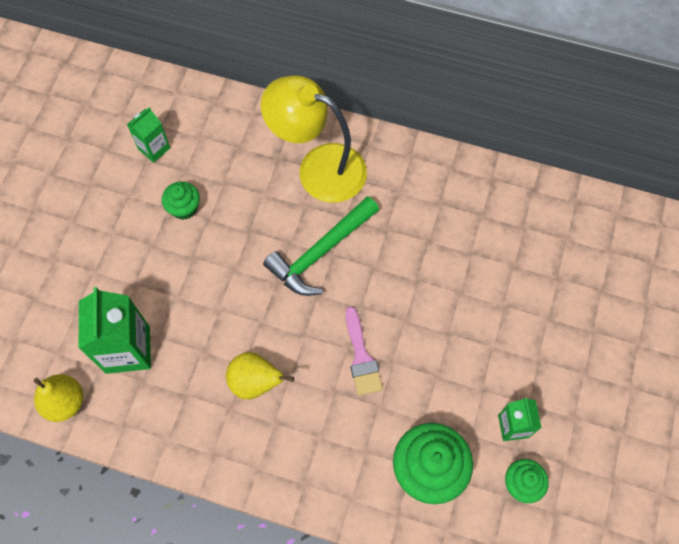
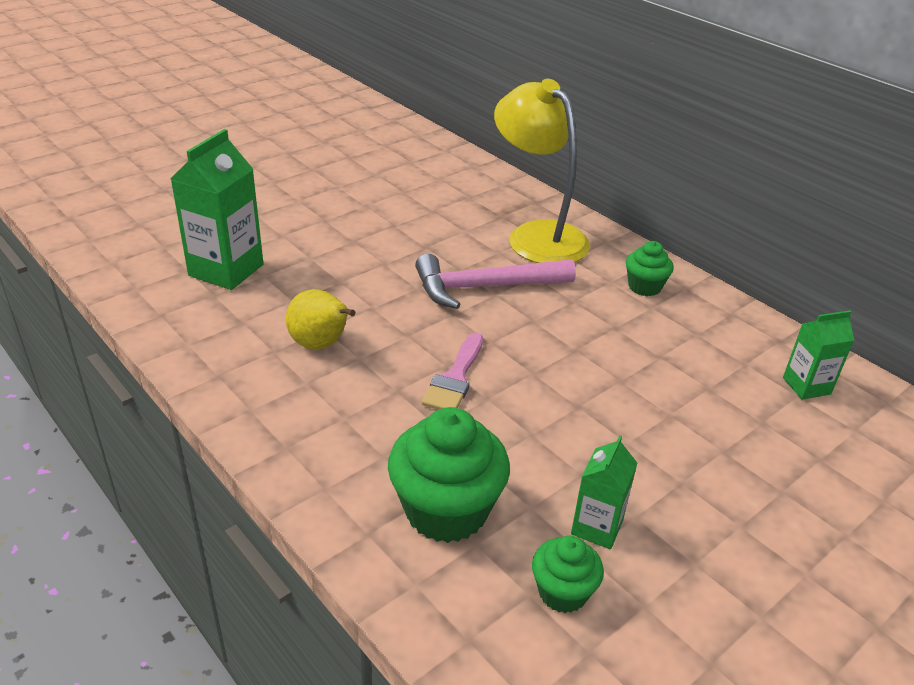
camera: 30 degrees right, 30 degrees down
(65, 402) = (130, 277): yellow pear -> none
(154, 148) = (391, 170): green carton -> green carton (806, 386)
(184, 208) = (379, 210): green cupcake -> green cupcake (644, 287)
(321, 252) = (485, 287): green hammer -> pink hammer

